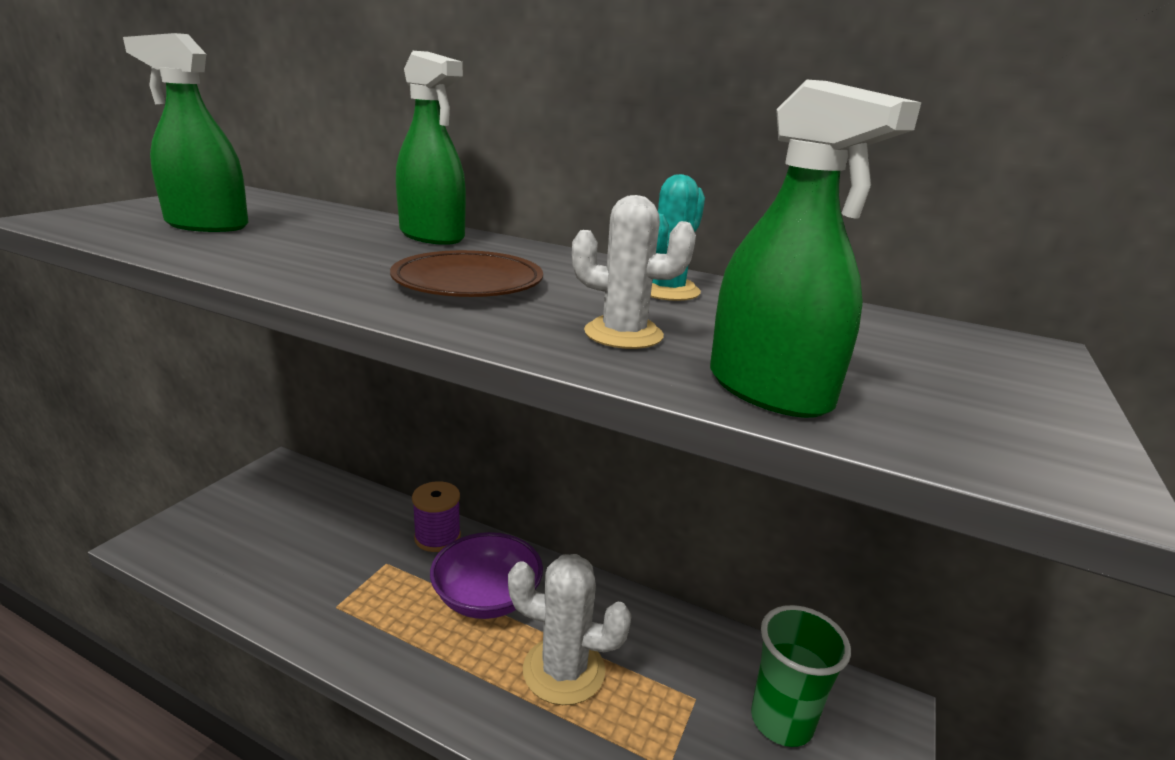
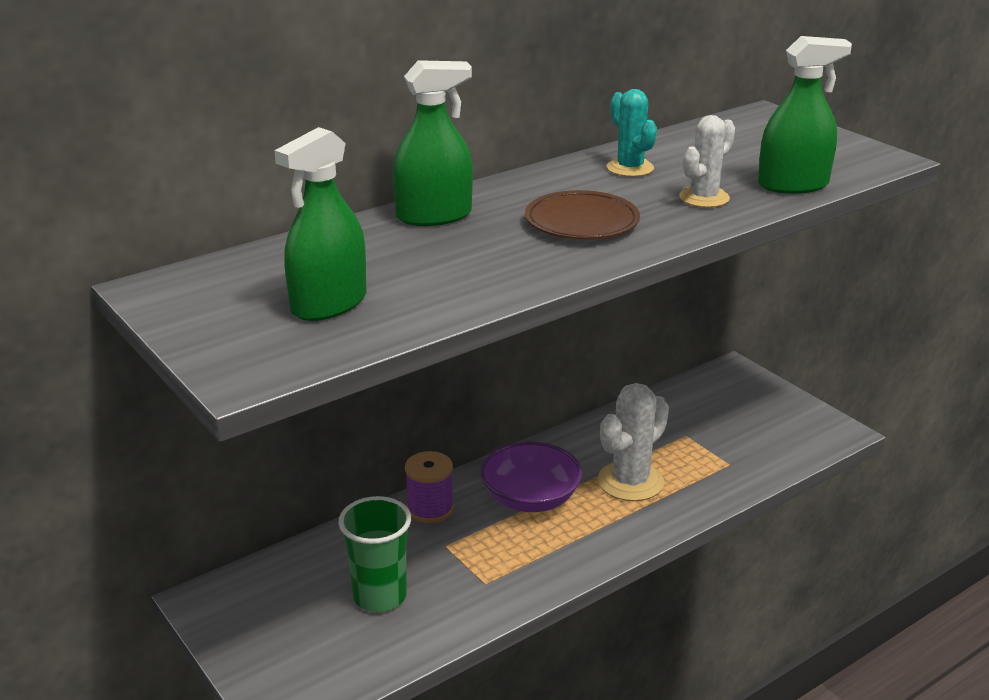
camera: 60 degrees left, 5 degrees up
(781, 721) = (720, 410): green cup -> green cup (379, 596)

